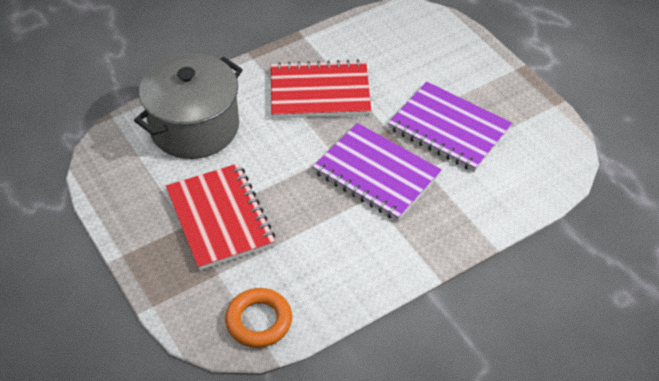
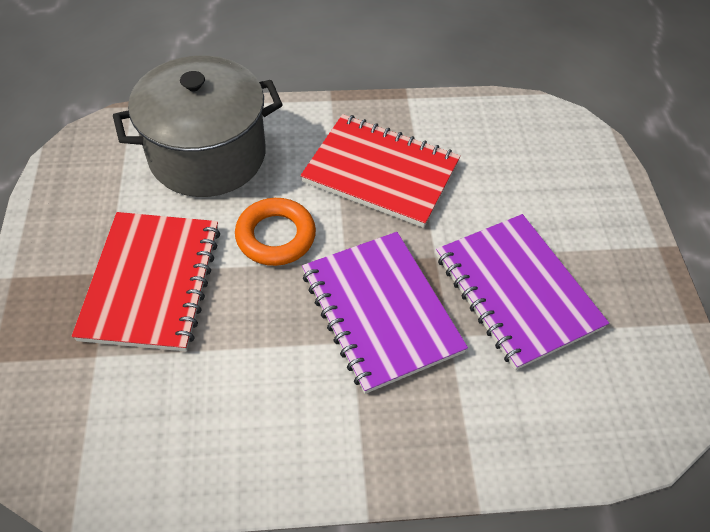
camera: 25 degrees right, 5 degrees up
(259, 321) = (93, 451): orange ring -> orange ring (275, 236)

